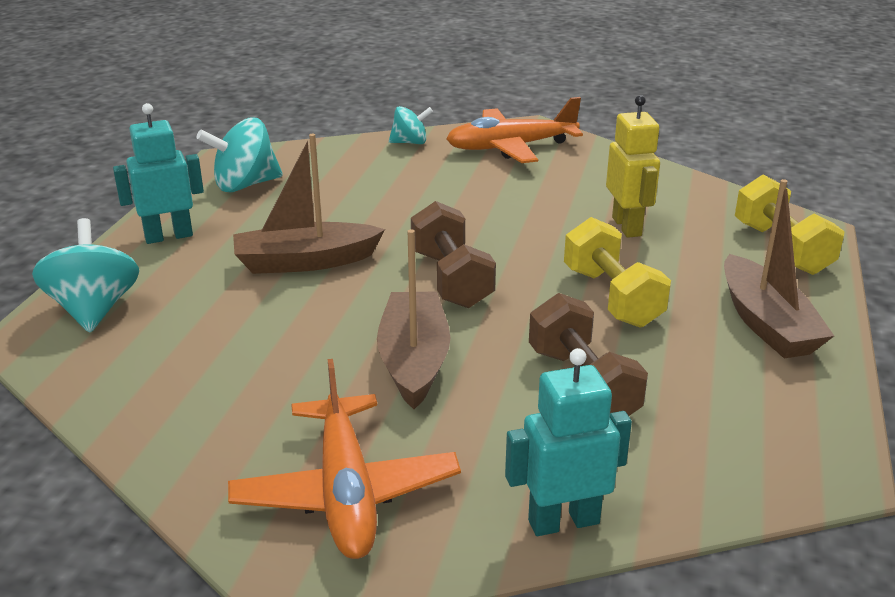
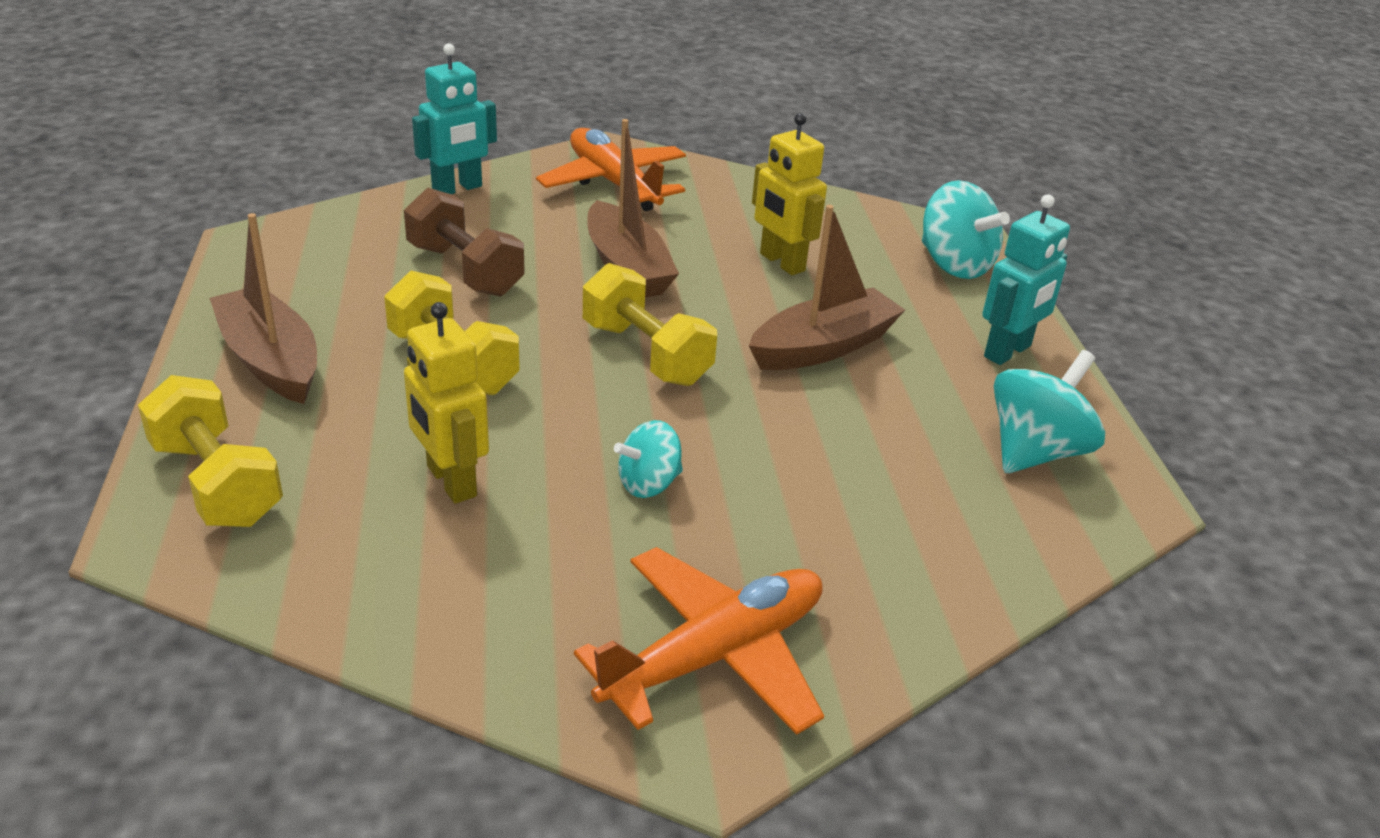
camera: 155 degrees right, 5 degrees up
(255, 340) = (781, 262): none -> yellow robot
(410, 142) = (905, 623): turquoise spinning top -> turquoise spinning top (649, 484)
(451, 279) = (646, 354): brown dumbbell -> yellow dumbbell

